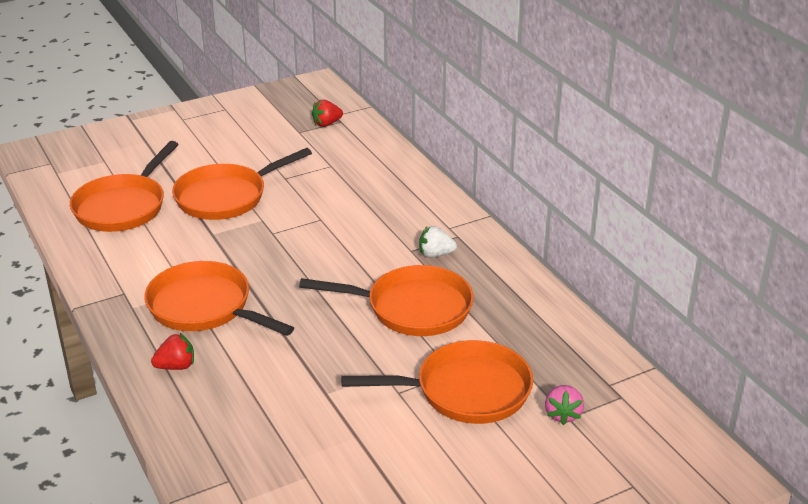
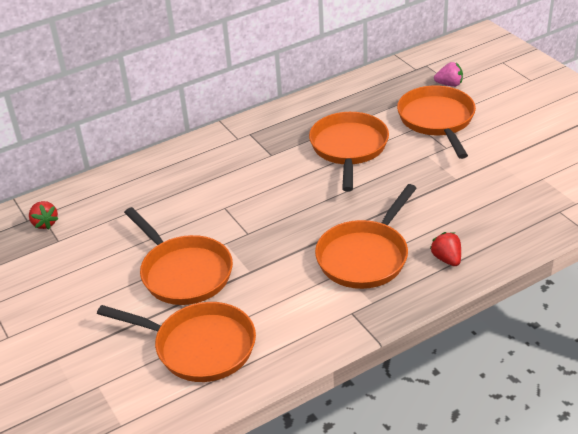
camera: 90 degrees left, 5 degrees up
(435, 254) = (276, 142): white strawberry -> none

